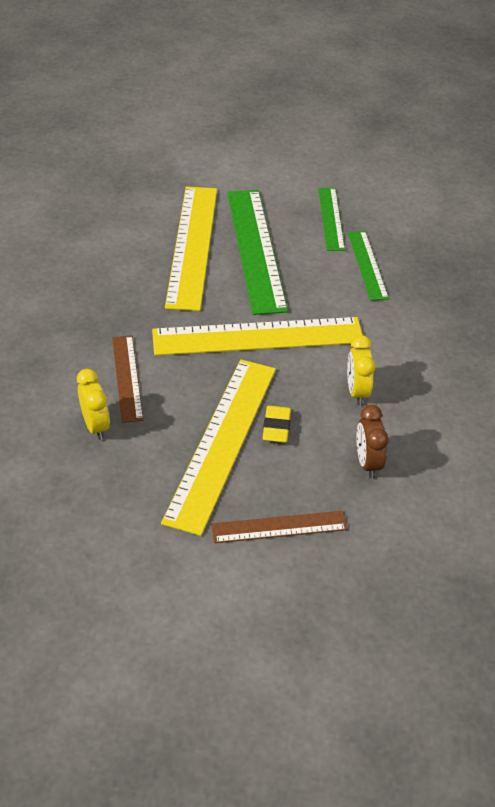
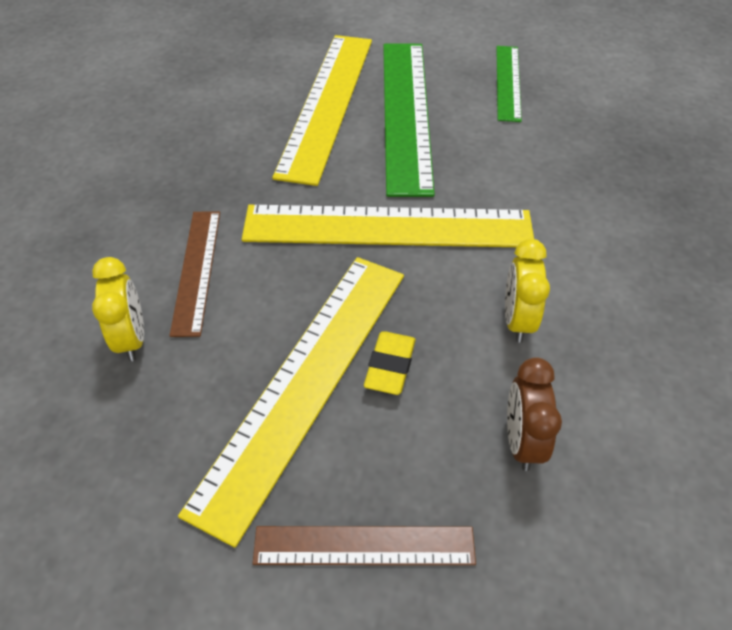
camera: 10 degrees right, 5 degrees up
(367, 265) = (549, 142): green ruler -> none

